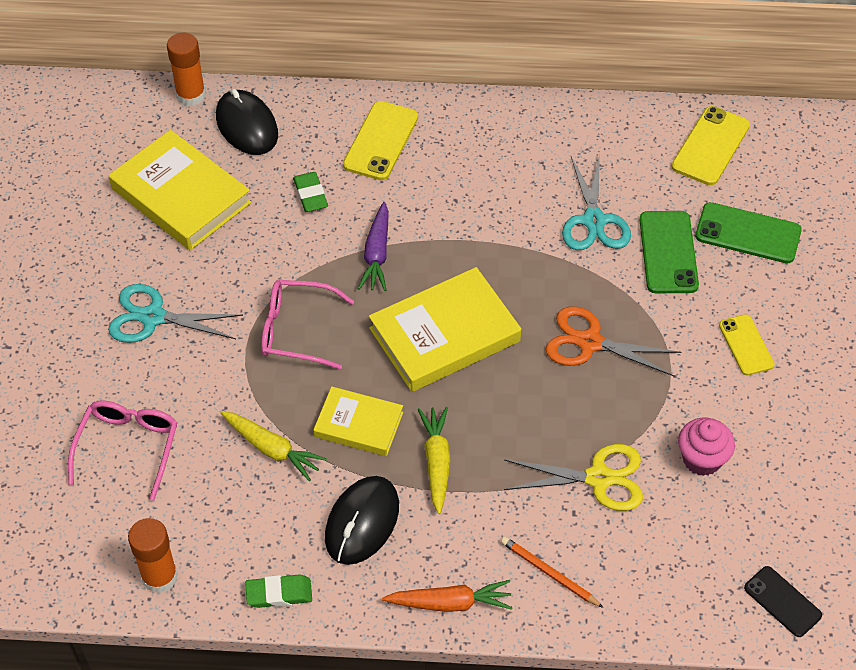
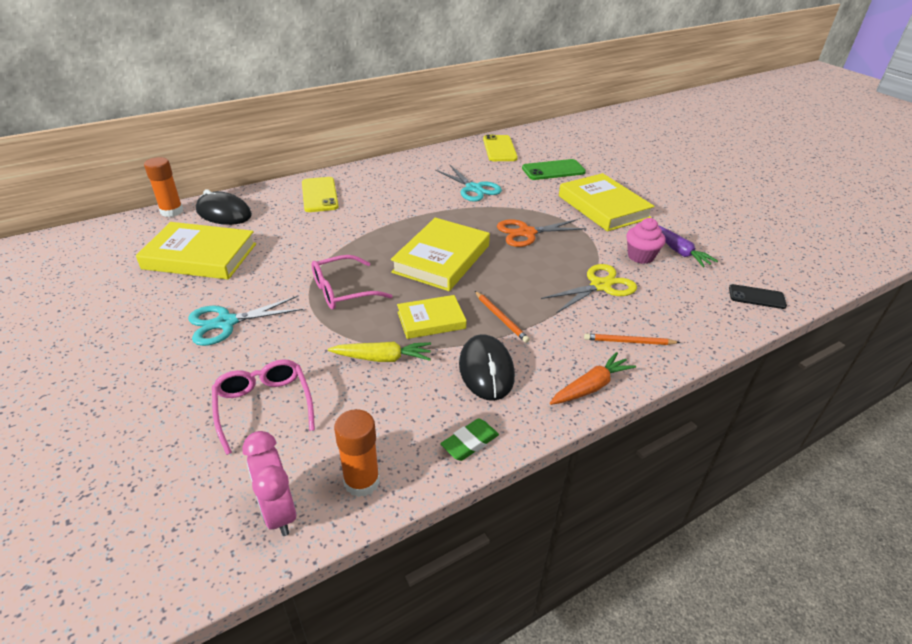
camera: 35 degrees left, 15 degrees down
(78, 565) = (278, 512): none -> pink clock
(310, 195) = (295, 228): green eraser -> none
(377, 254) = (363, 239): purple carrot -> purple carrot (679, 251)
(436, 462) = (501, 318): yellow carrot -> orange pencil
(668, 252) = (524, 188): green phone -> none
(746, 345) = (603, 207): yellow phone -> yellow book

